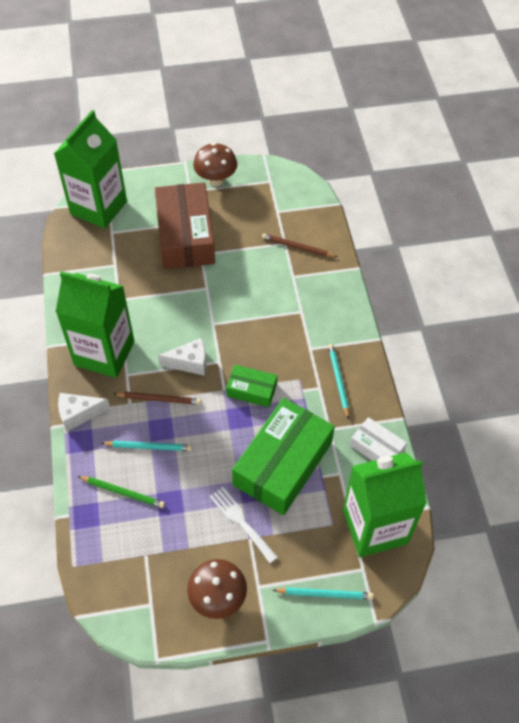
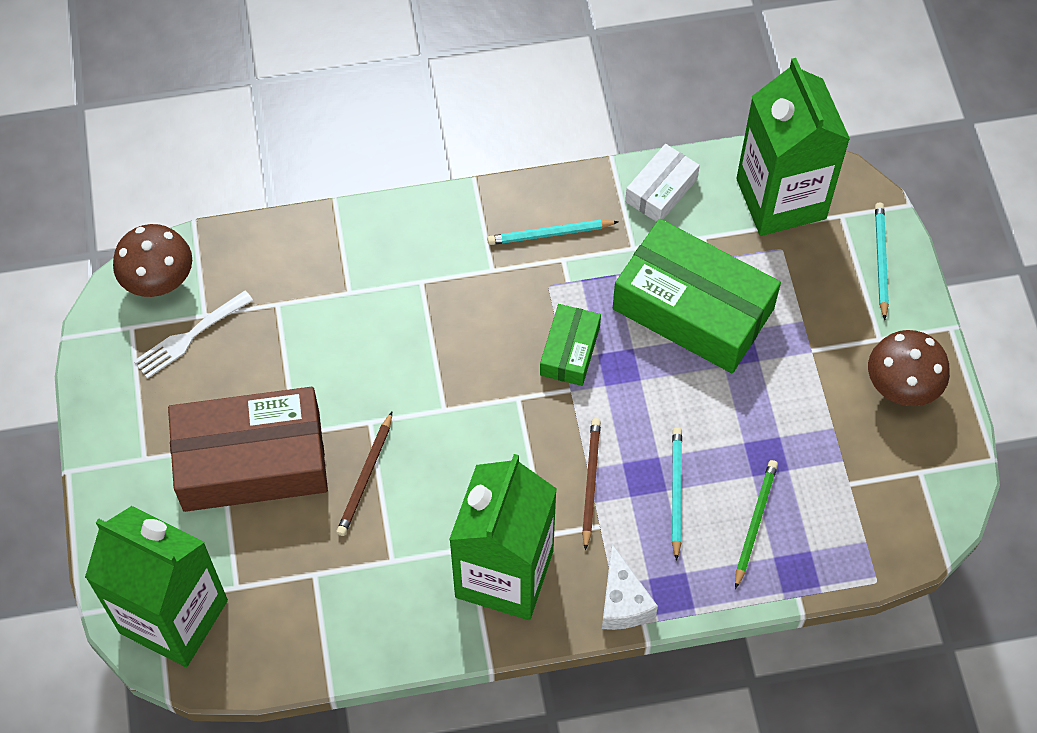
camera: 90 degrees left, 5 degrees up
(190, 363) = (521, 441): white cheese -> none
(216, 180) = (120, 415): brown mushroom -> brown mushroom (159, 282)
(241, 522) = (788, 361): white fork -> white fork (189, 336)
(297, 247) = (287, 285): brown pencil -> brown pencil (366, 477)

